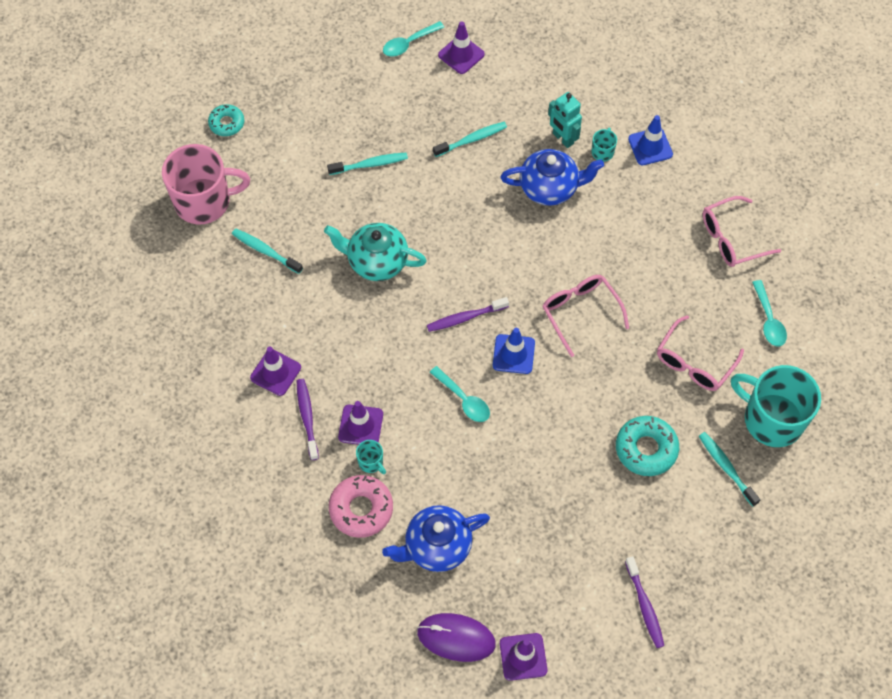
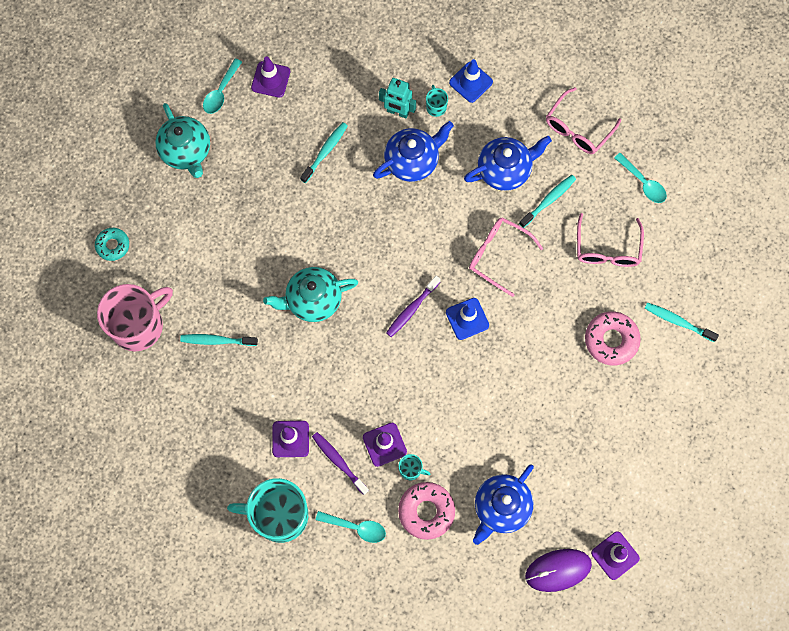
camera: 30 degrees left, 10 degrees up
(344, 77) = (186, 151): none -> turquoise teapot
(370, 164) = (256, 218): turquoise toothbrush -> turquoise toothbrush (549, 200)
(463, 399) = (451, 378): turquoise spoon -> turquoise spoon (356, 527)
(635, 240) = (505, 170): none -> blue teapot
(644, 606) = (680, 465): purple toothbrush -> none
(646, 449) = (611, 340): turquoise donut -> pink donut
(771, 419) = (689, 263): turquoise mug -> turquoise mug (279, 515)

